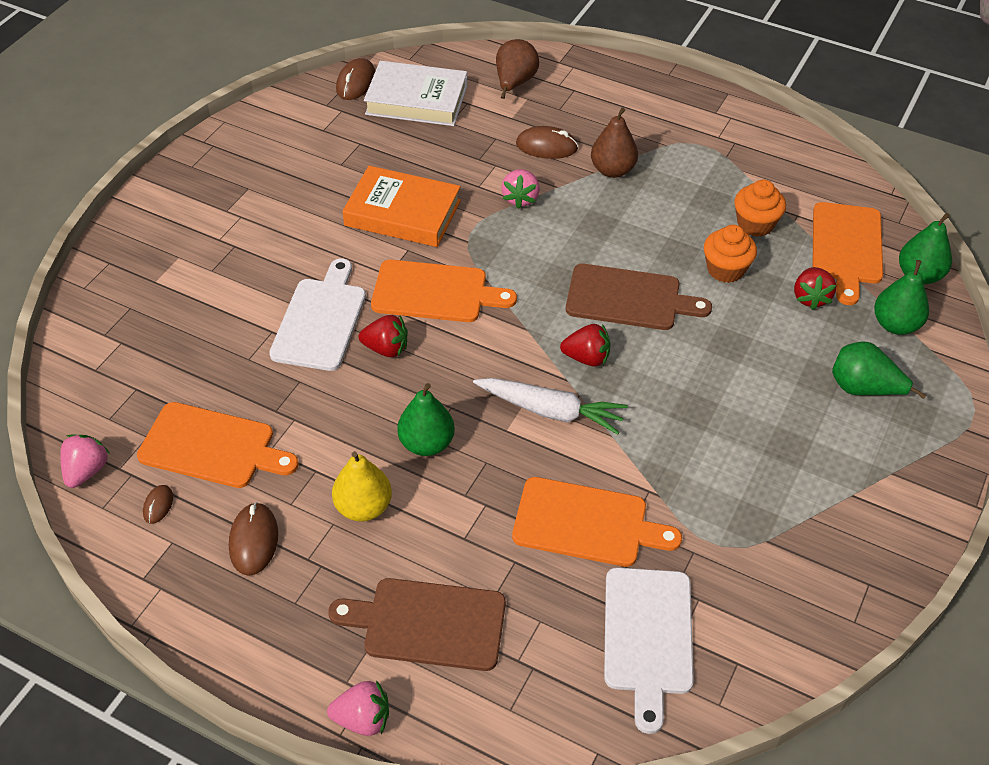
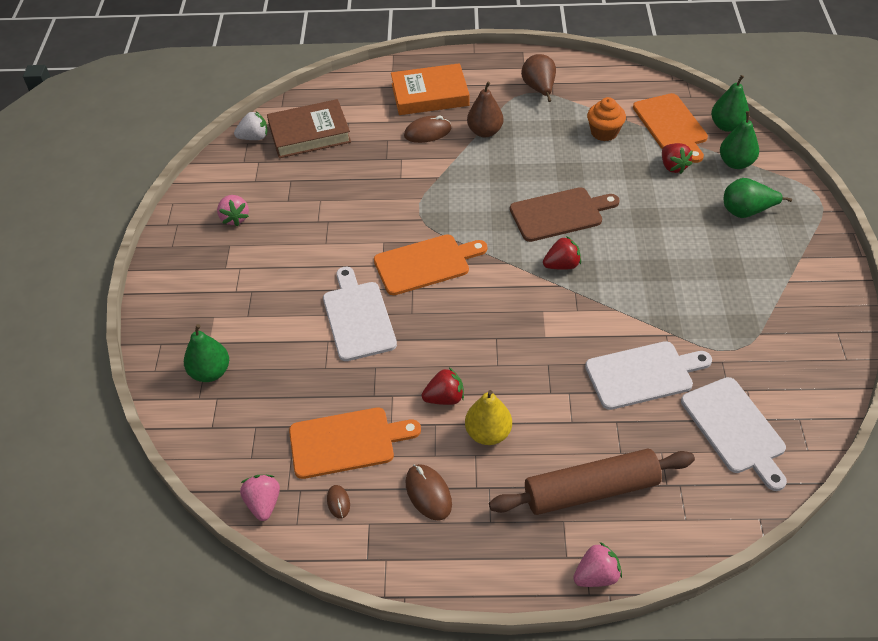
camera: 25 degrees left, 0 degrees up
(356, 82) = (254, 137): brown mouse -> white strawberry
(386, 348) = (421, 317): red strawberry -> red strawberry (444, 398)
(402, 213) = (360, 218): orange book -> orange book (430, 94)
(416, 100) = (309, 134): white book -> brown book
(426, 443) = (498, 370): green pear -> green pear (210, 372)
(428, 624) = (591, 490): brown cutting board -> brown rolling pin
(514, 83) = (372, 96): brown pear -> brown pear (539, 89)
(520, 198) = (436, 175): pink strawberry -> pink strawberry (235, 218)
(551, 411) = (565, 311): white carrot -> none
(586, 523) = (643, 374): orange cutting board -> white cutting board
(725, 269) = (607, 169): orange cupcake -> none

